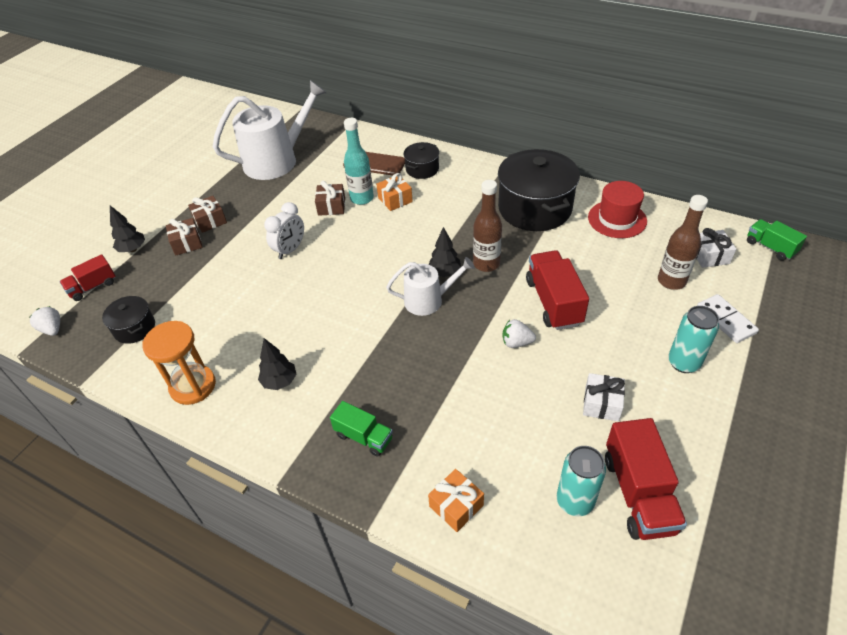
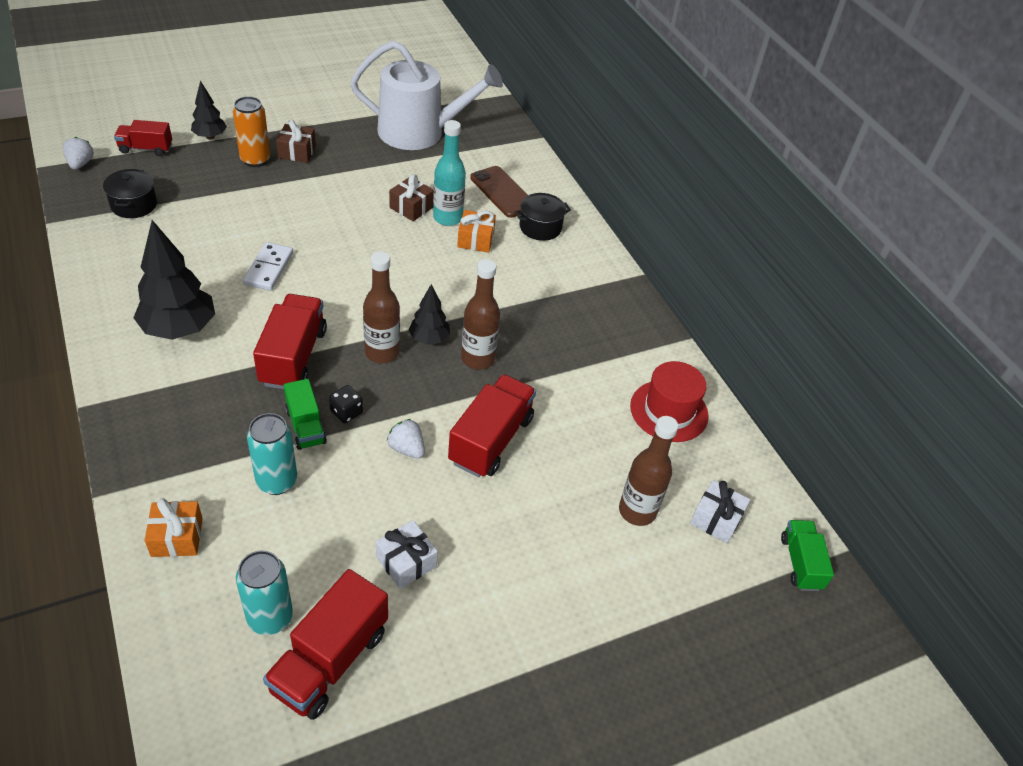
camera: 30 degrees right, 0 degrees up
(187, 243) = (255, 160): brown gift -> orange can
(193, 386) = (116, 283): orange hourglass -> none
(280, 381) = (179, 329): black tree -> black tree, size x1.80
(290, 250) = (327, 223): white clock -> none
(364, 437) = (182, 424): green truck -> green truck (305, 426)
(379, 342) = (293, 357): none -> red truck
(428, 300) = (382, 352): white watering can -> brown bottle
(455, 349) = (346, 412): none -> black dice
(534, 208) = (598, 340): black pot -> none
(683, 363) = (535, 592): turquoise can -> turquoise can (277, 481)
(725, 320) = (638, 590): white domino -> white domino (268, 268)

